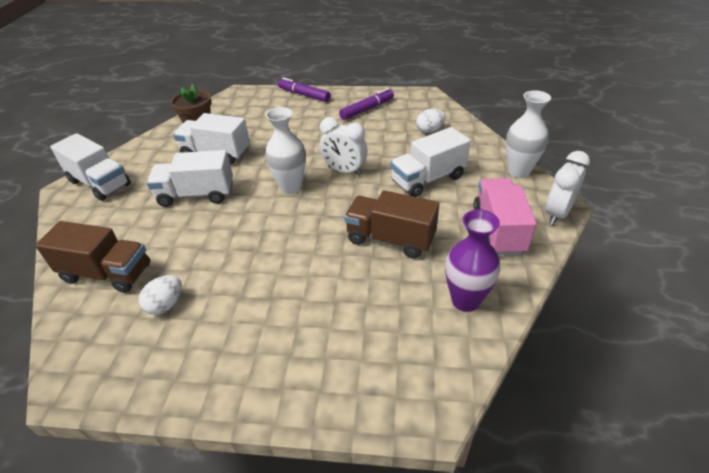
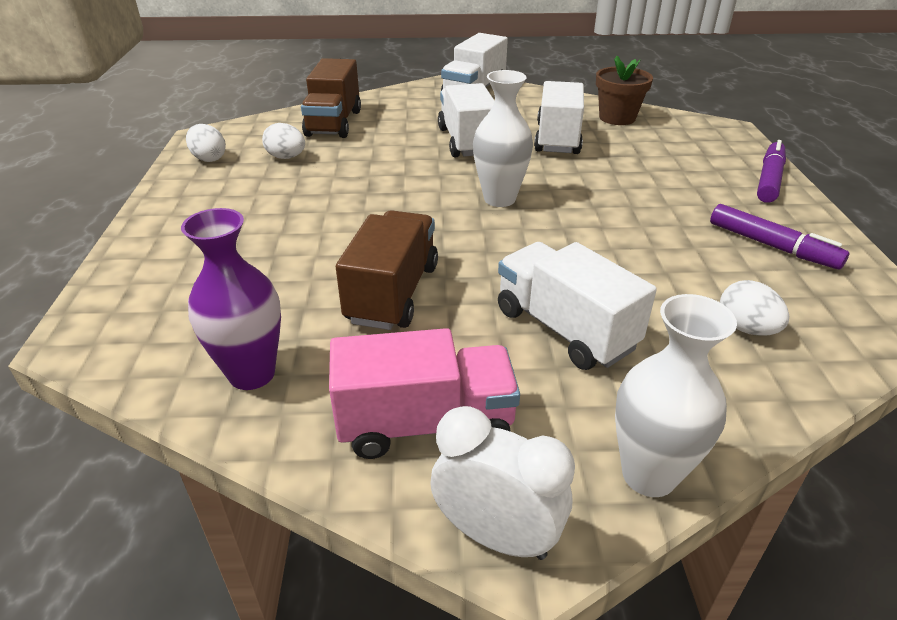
camera: 80 degrees right, 5 degrees down
(134, 370) = (209, 158): none -> white egg
(344, 171) = (556, 238): white clock -> none

